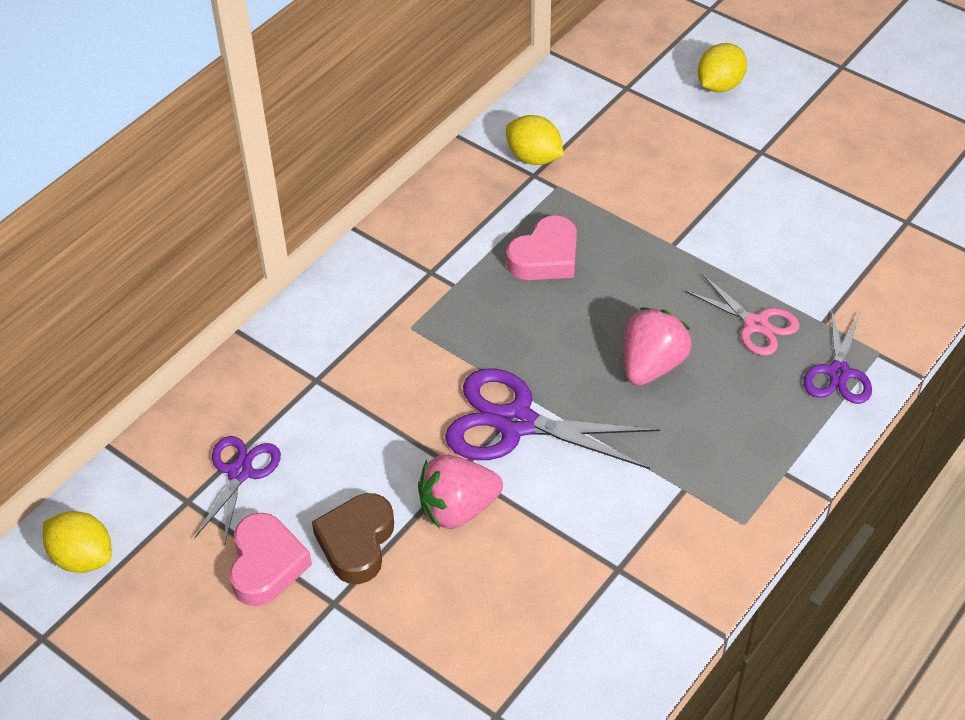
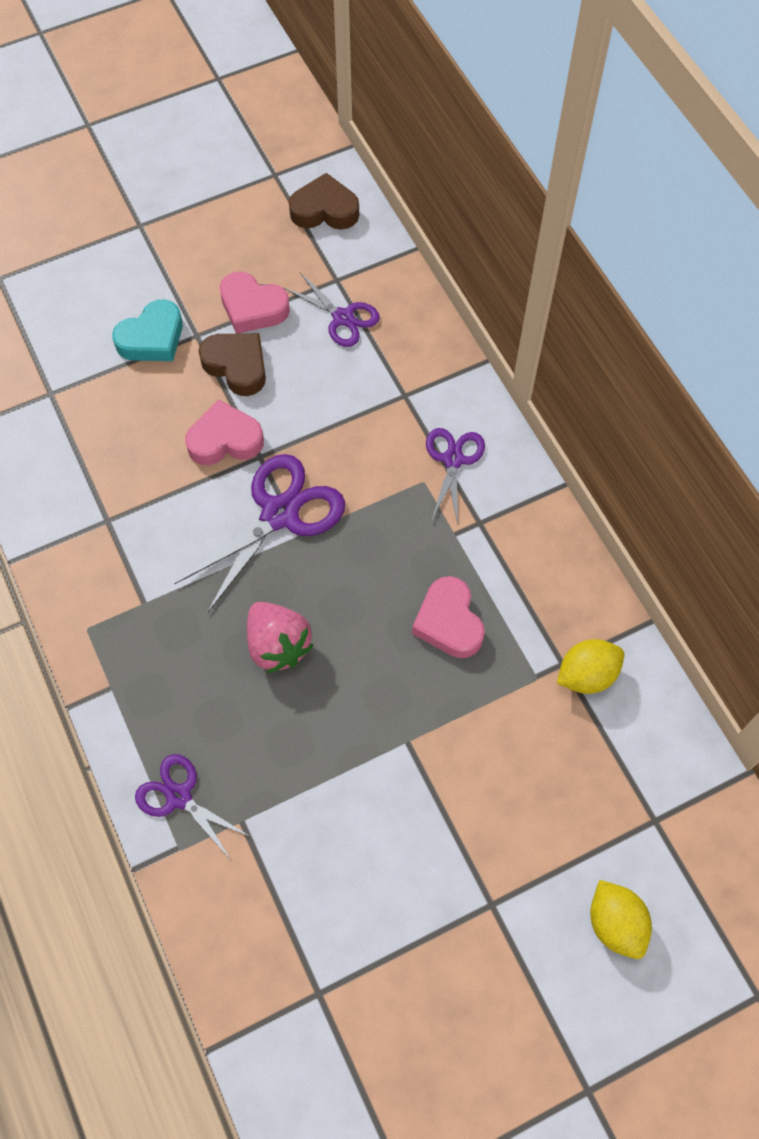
camera: 115 degrees right, 15 degrees up
(83, 557) = (324, 210): yellow lemon -> brown heart
(361, 647) = (152, 338): none -> turquoise heart
(373, 314) = (453, 460): none -> purple scissors
(458, 509) = (225, 440): pink strawberry -> pink heart
(756, 324) = (272, 759): pink scissors -> none

